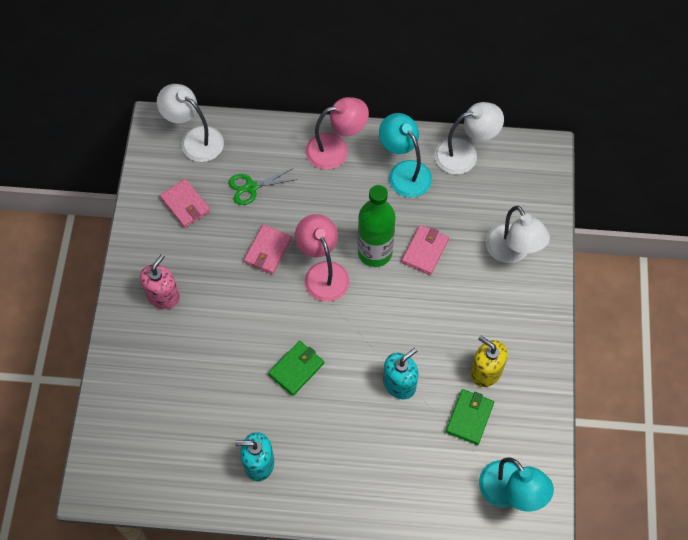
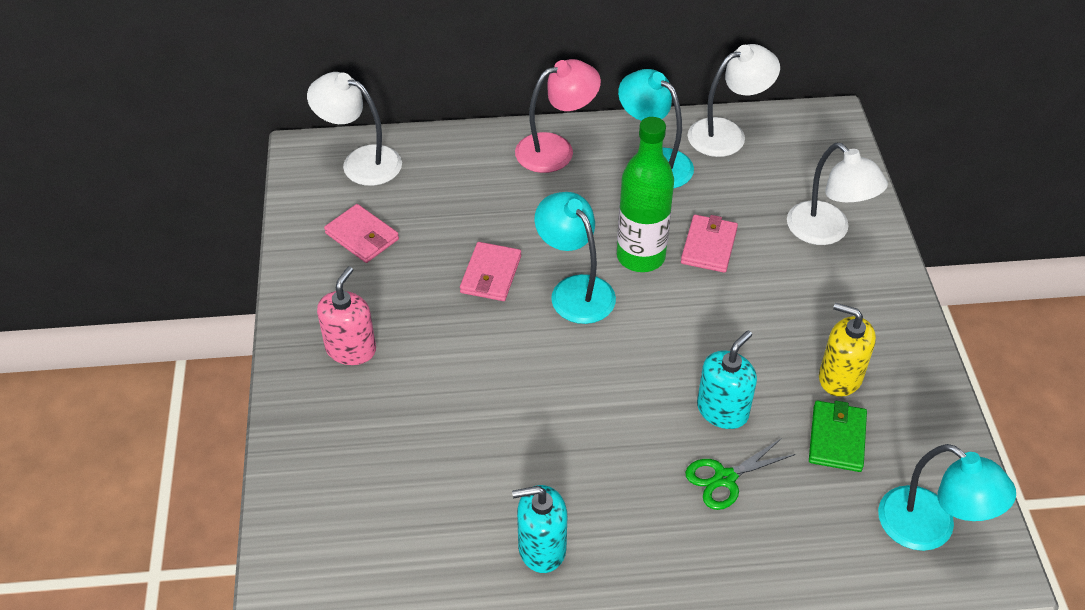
camera: 10 degrees left, 15 degrees down
(251, 187) = (450, 205): green scissors -> green scissors (725, 478)
(296, 369) = (567, 413): green wallet -> none
(323, 273) = (575, 290): pink lamp -> turquoise lamp

